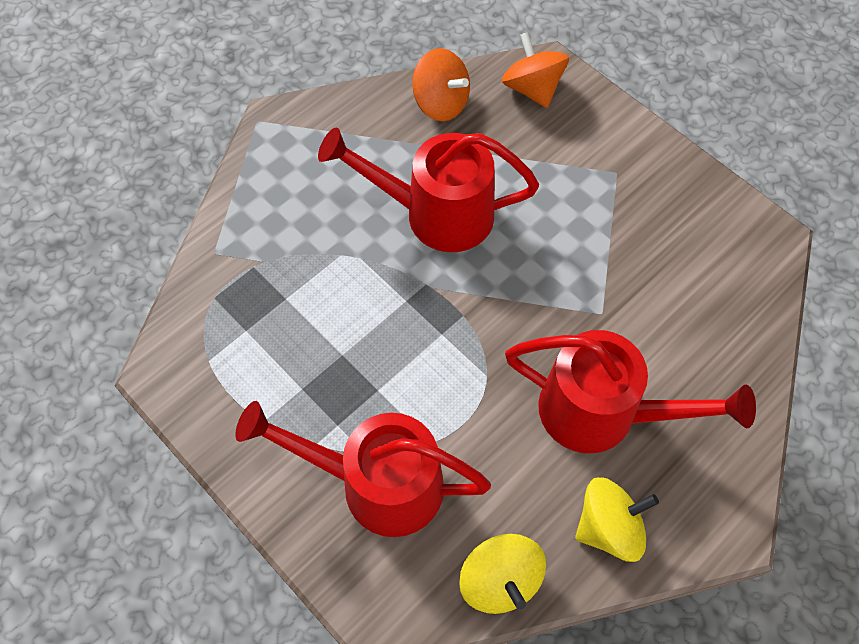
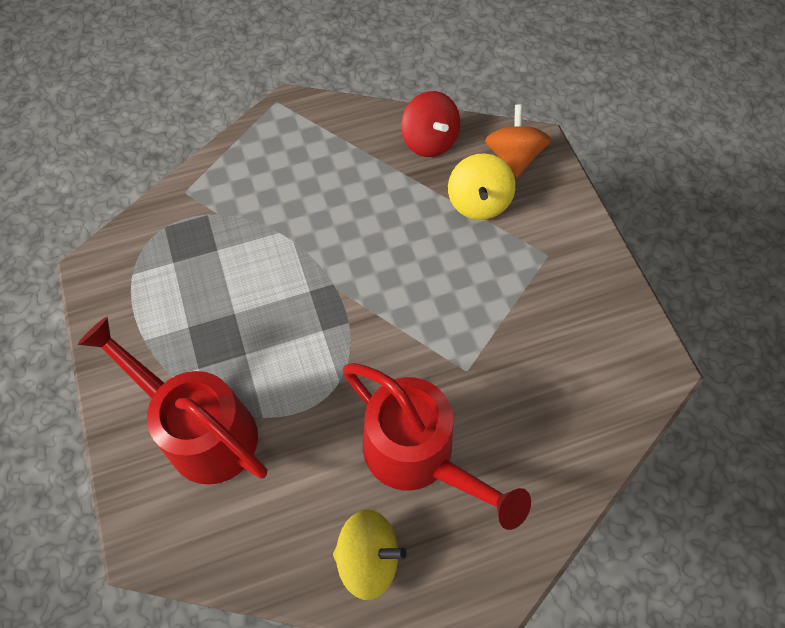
camera: 25 degrees right, 0 degrees up
(435, 214) = (373, 229): red watering can -> none
(441, 103) = (429, 141): orange spinning top -> red spinning top
(500, 580) = (252, 558): yellow spinning top -> yellow spinning top (478, 202)

